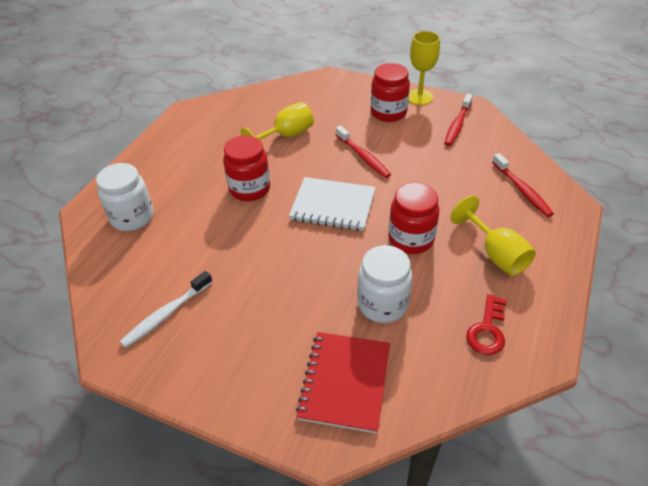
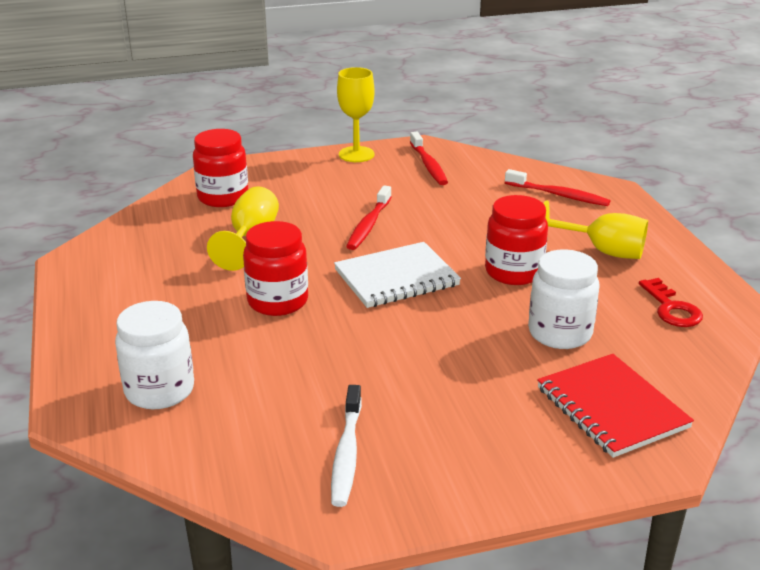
camera: 40 degrees left, 15 degrees down
(363, 157) = (368, 225): red toothbrush -> red toothbrush turned 90 degrees clockwise
(388, 113) = (341, 178): red jar -> red jar (223, 197)

